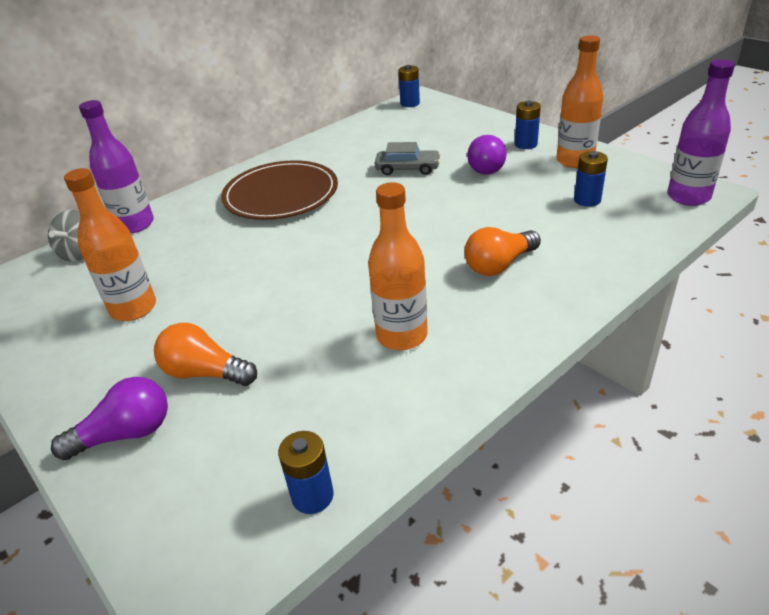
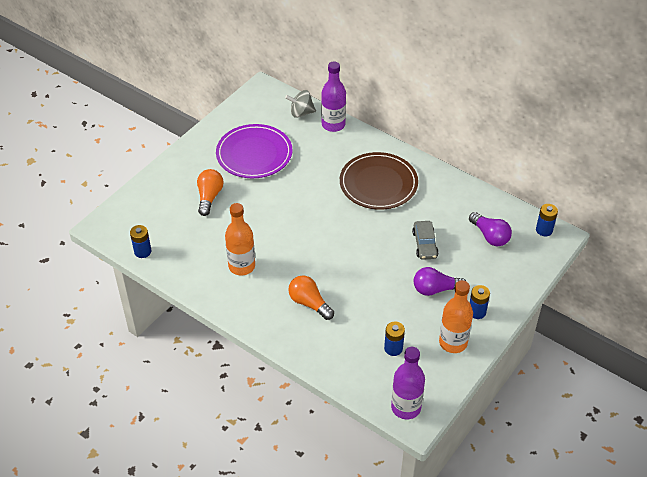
camera: 75 degrees right, 10 degrees up
(126, 434) = (171, 182): purple light bulb -> purple light bulb (490, 236)
(133, 308) = (254, 154): orange bottle -> purple plate

